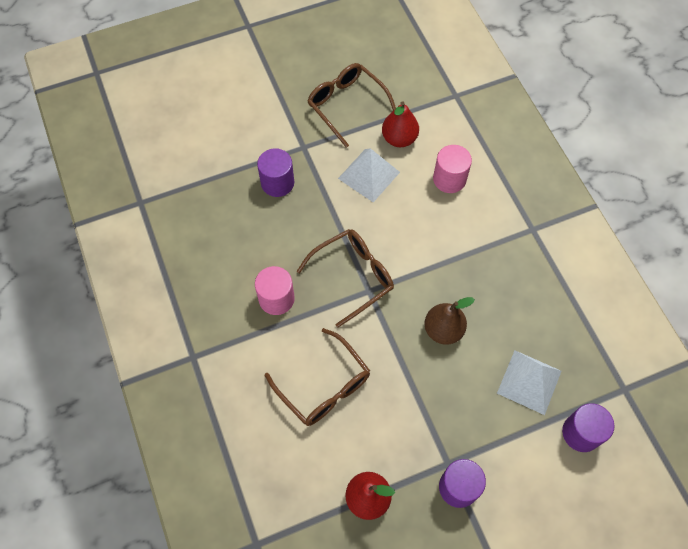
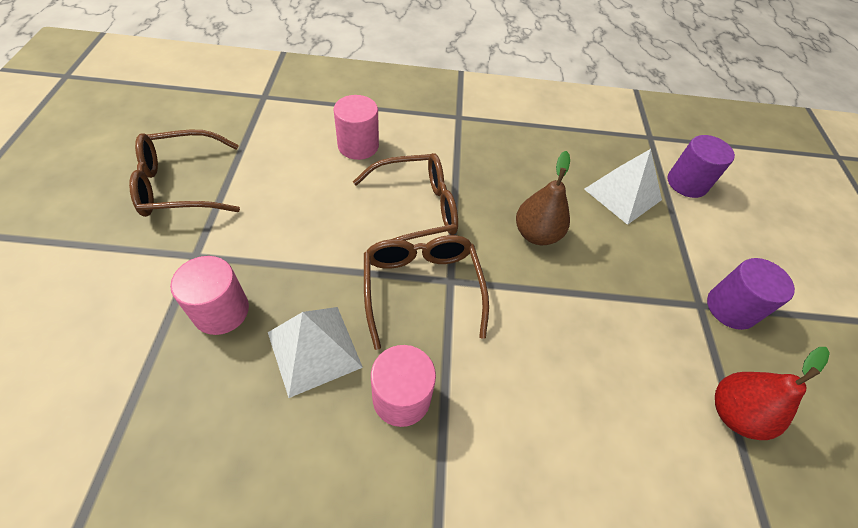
camera: 70 degrees left, 10 degrees down
(277, 183) = (221, 311): purple cylinder -> pink cylinder
(324, 386) = (562, 395): brown glasses -> brown glasses (415, 209)
(369, 175) = (295, 208): white pyramid -> white pyramid (314, 349)
(399, 138) = (272, 161): red pear -> none

